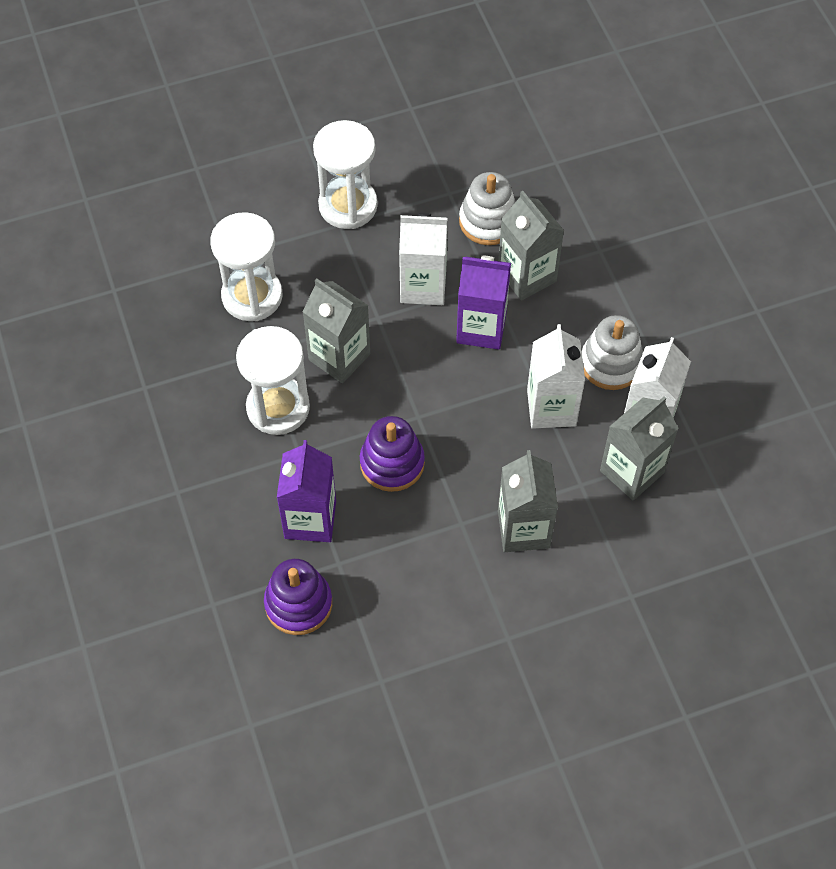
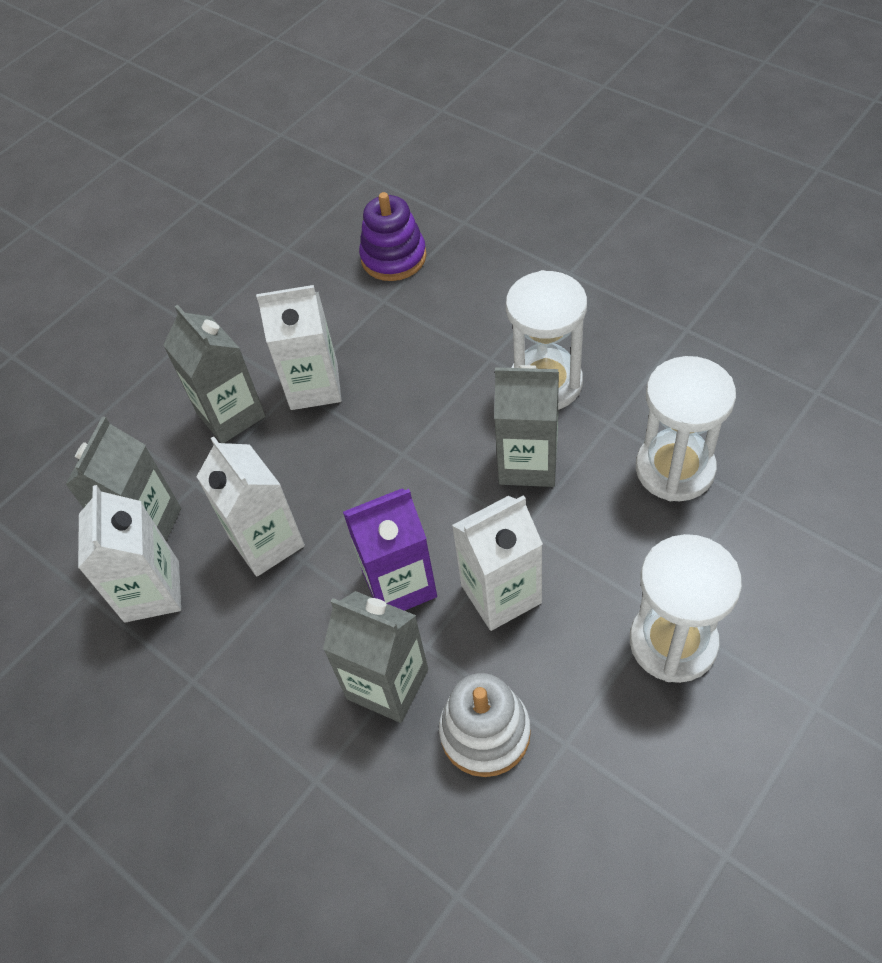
camera: 155 degrees right, 5 degrees down
(310, 519) = (434, 316): purple carton -> none
(392, 463) = (396, 399): purple stacking toy -> none
(445, 514) = (314, 386): none -> white carton
(611, 363) = (224, 631): white stacking toy -> none

